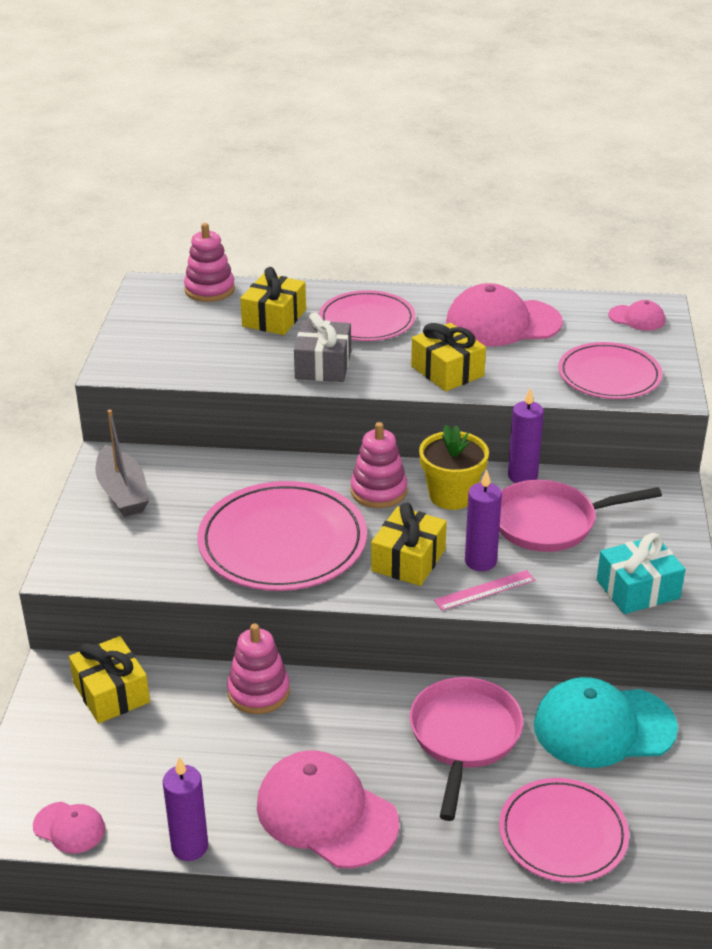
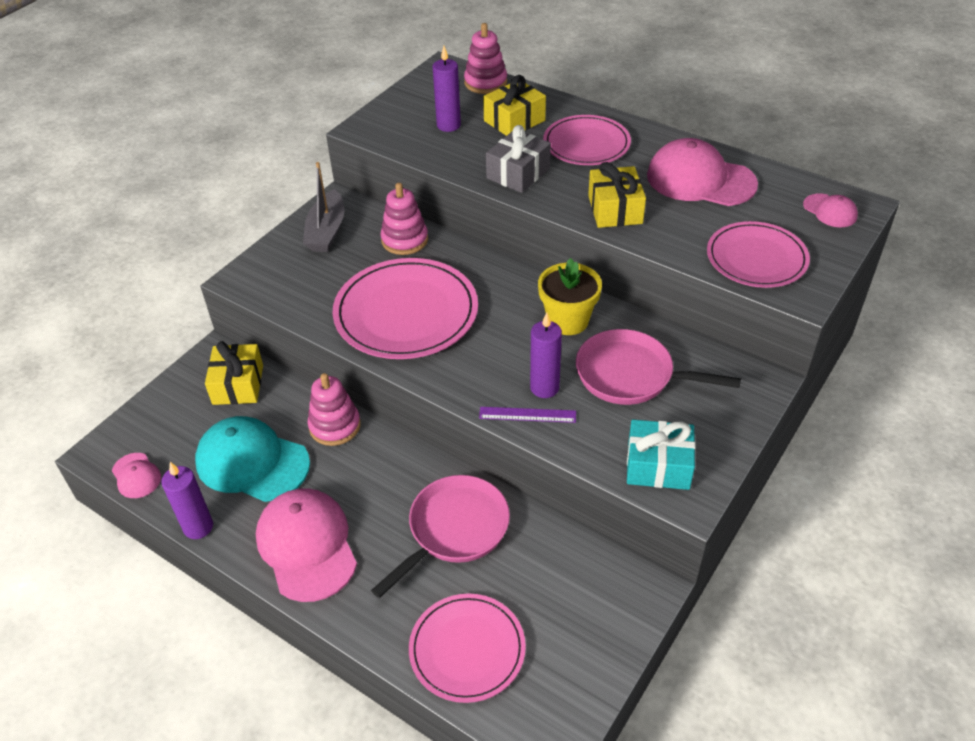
camera: 30 degrees right, 10 degrees up
(378, 491) = (512, 296): pink stacking toy -> pink stacking toy (404, 240)
(408, 560) = (488, 364): yellow gift -> none
(484, 590) = (527, 414): pink ruler -> purple ruler
(522, 476) = (641, 324): purple candle -> purple candle (448, 125)
(603, 726) = (572, 571): turquoise cap -> turquoise cap (252, 462)

